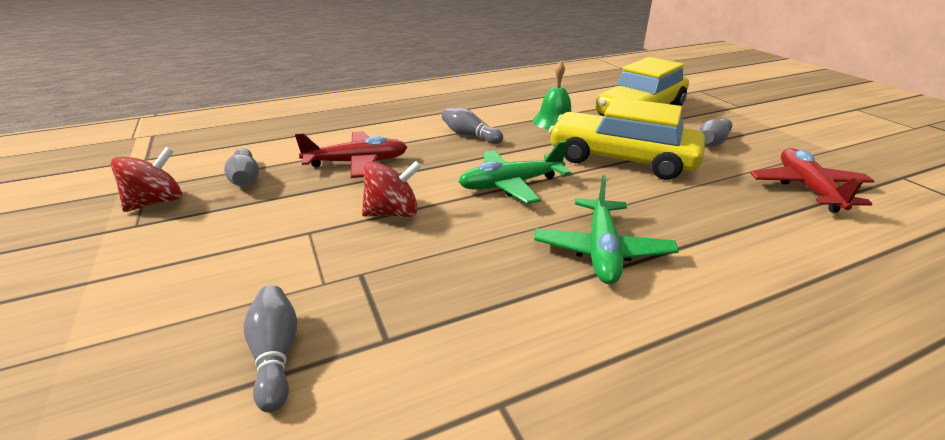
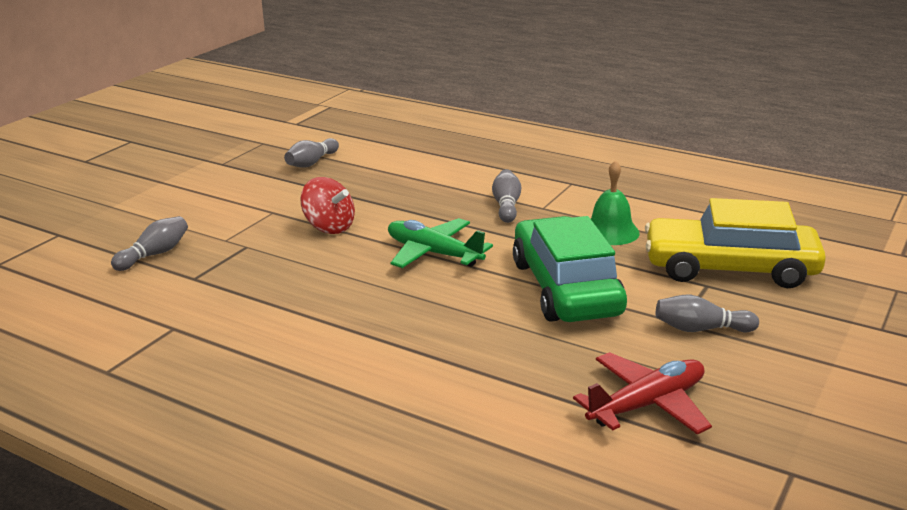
camera: 55 degrees right, 5 degrees down
(157, 202) = (251, 155): red spinning top -> none
(357, 163) = (386, 185): red plane -> none
(602, 250) = (372, 319): green plane -> none
(621, 159) = (566, 288): yellow car -> green car

